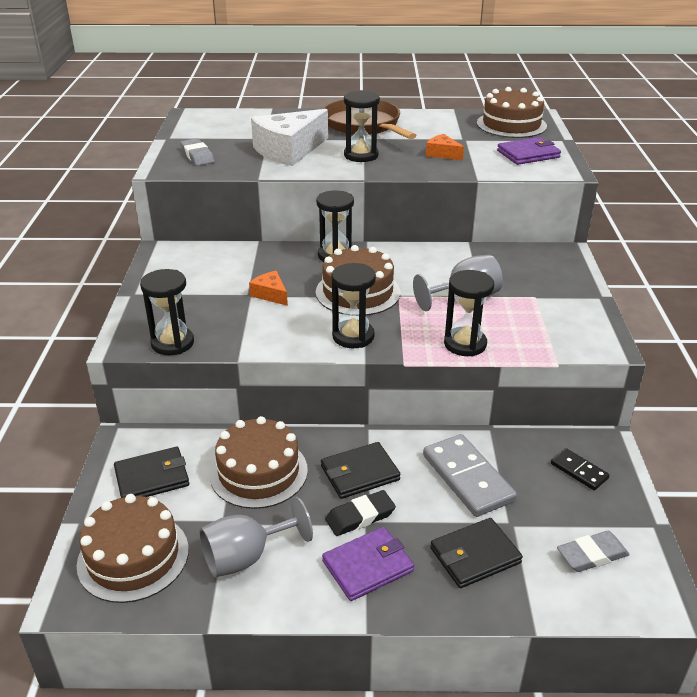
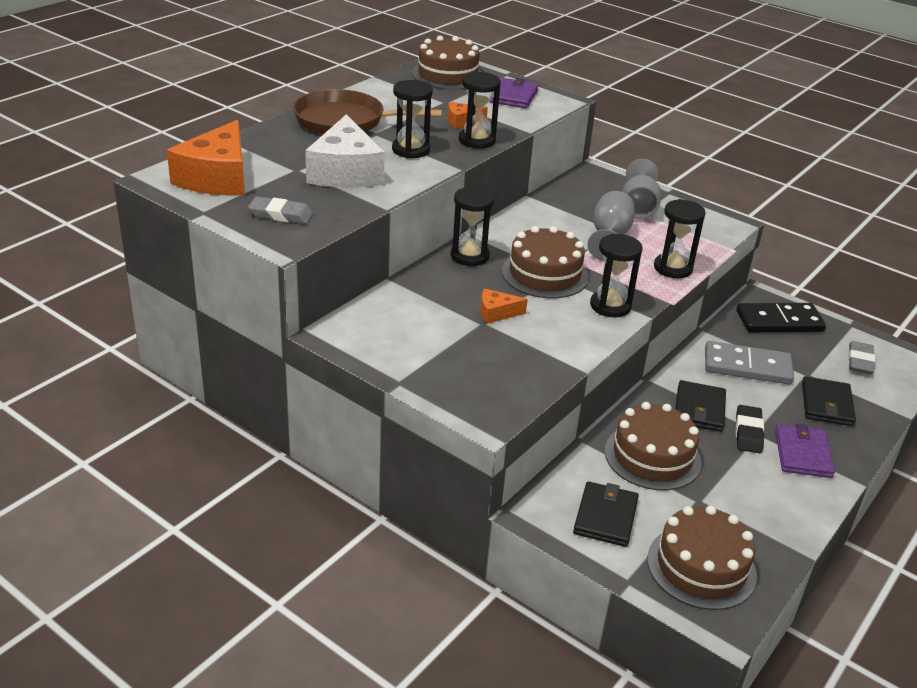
camera: 55 degrees left, 0 degrees up
(172, 343) = (520, 393): black hourglass -> black hourglass (477, 140)
(217, 125) = (217, 178): none -> orange cheese
(246, 557) = (749, 506): grey goblet -> grey goblet (638, 208)
(579, 471) = (779, 321): black domino -> black domino, size x1.84

